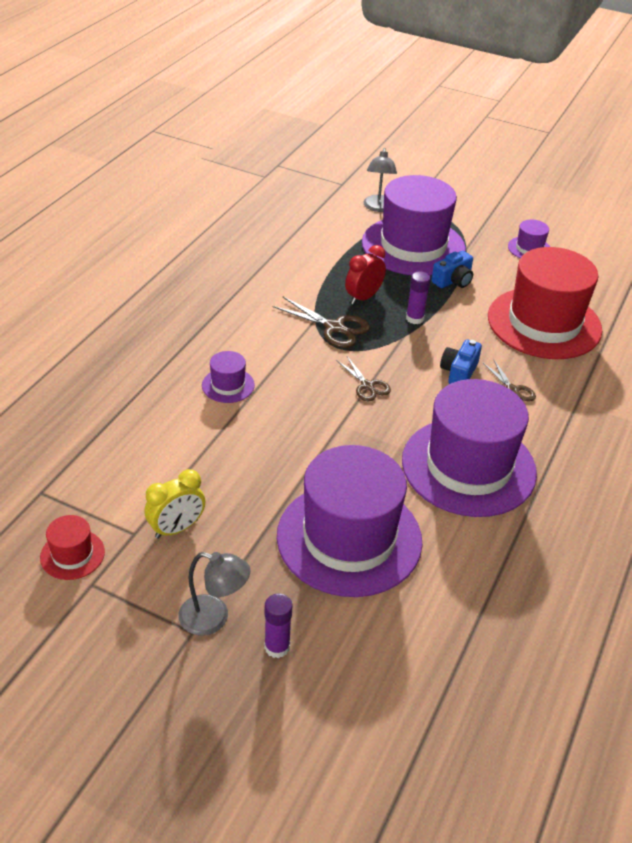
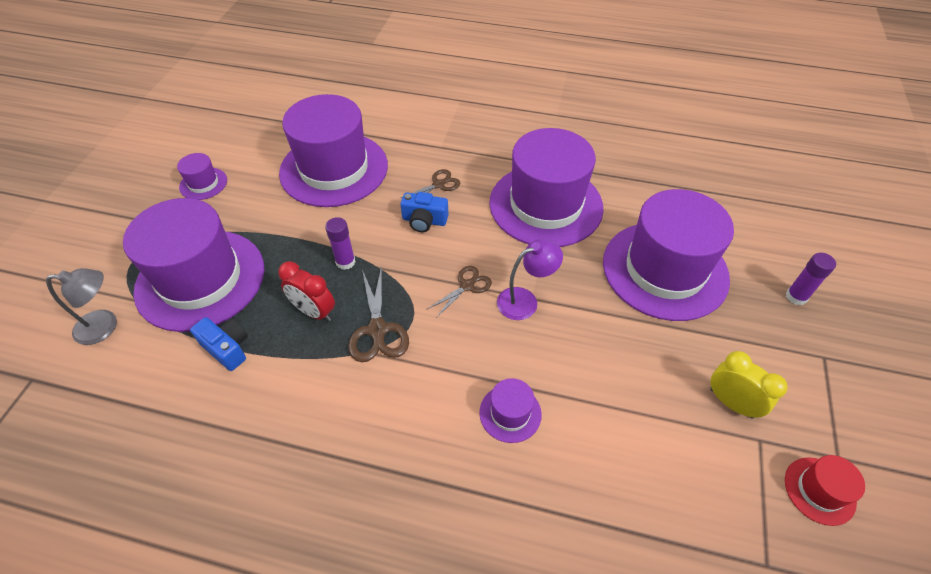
camera: 100 degrees left, 10 degrees up
(214, 618) = (802, 345): grey lamp -> none
(334, 328) = (377, 330): brown scissors -> brown scissors turned 150 degrees clockwise
(339, 419) = (525, 300): none -> purple lamp
(453, 281) = (270, 238): blue camera -> blue camera (227, 348)
(544, 323) = (334, 169): red hat -> purple hat

